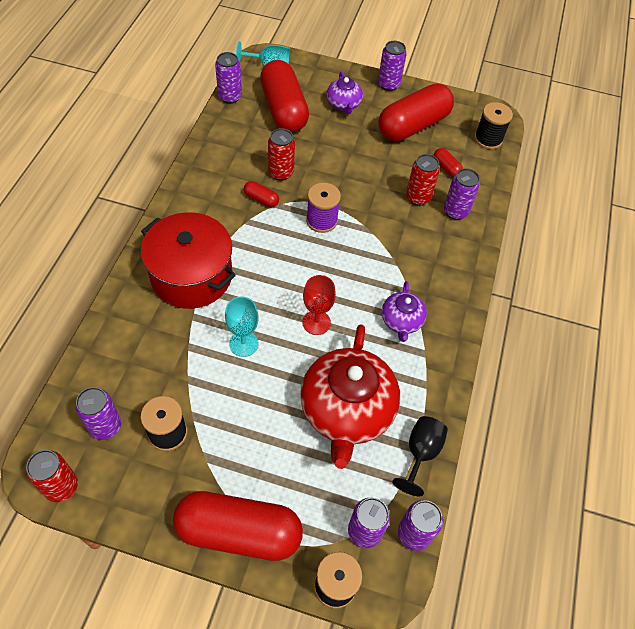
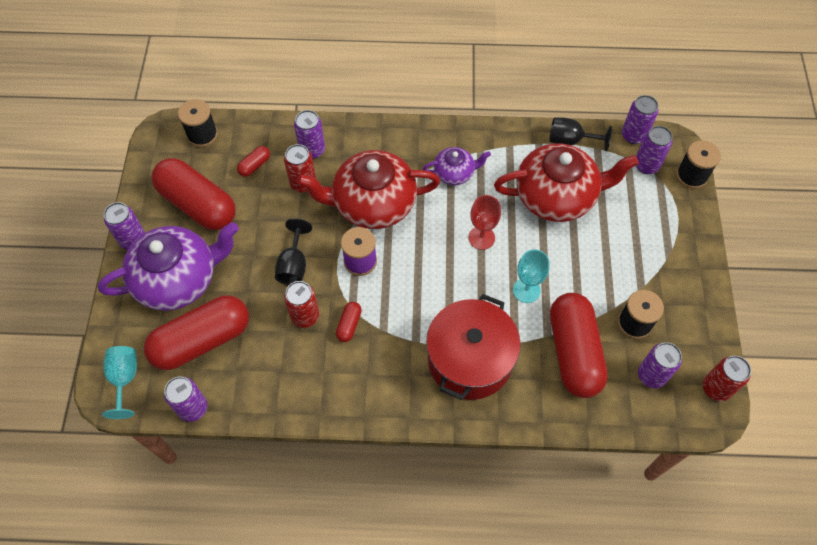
camera: 100 degrees left, 5 degrees up
(239, 532) = (686, 245): red capsule -> red capsule (573, 352)
(333, 175) = (294, 265): none -> black goblet
(344, 104) = (178, 279): purple teapot -> purple teapot, size x1.99
(382, 244) = (372, 203): none -> red teapot

